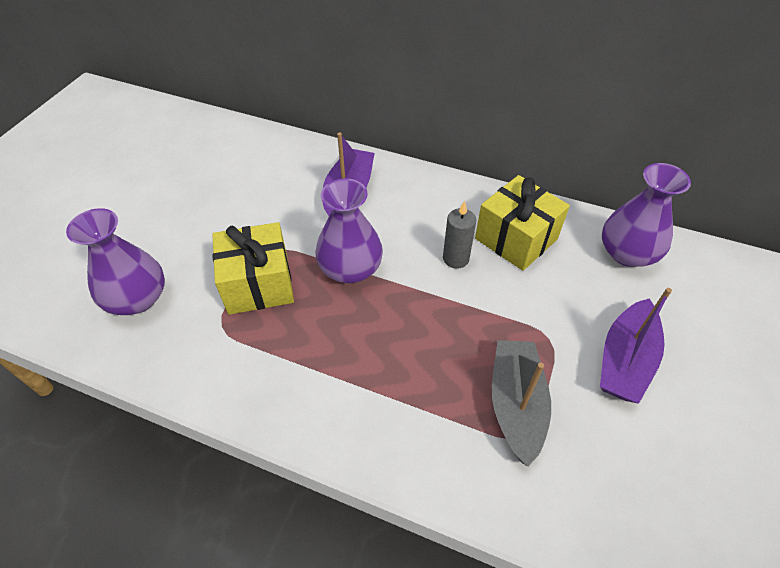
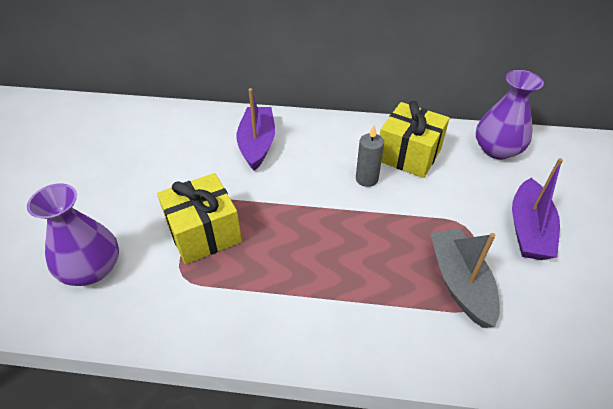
camera: 15 degrees left, 5 degrees down
(350, 268) = (281, 204): purple vase -> none

